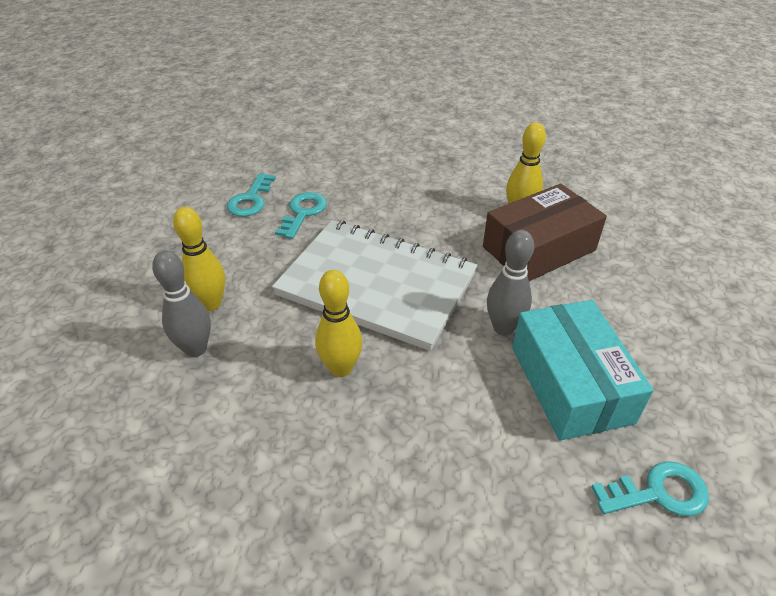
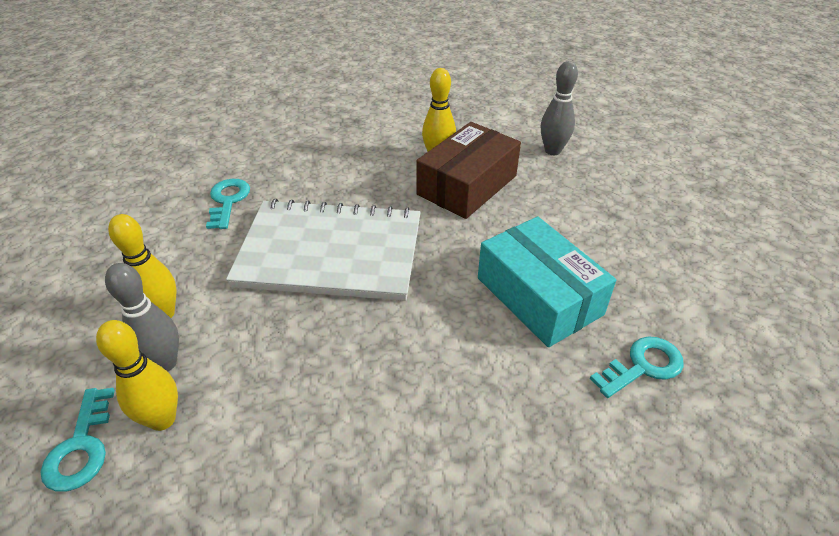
camera: 20 degrees left, 0 degrees up
(251, 200) = (166, 200): turquoise key -> turquoise key (81, 447)
(341, 368) = (326, 340): yellow bowling pin -> yellow bowling pin (162, 419)
(503, 327) = (463, 262): grey bowling pin -> grey bowling pin (552, 151)

